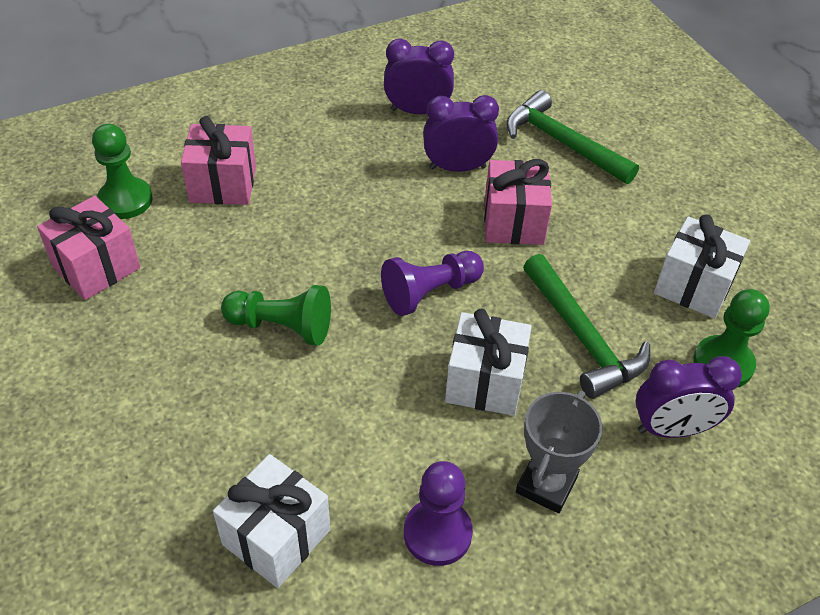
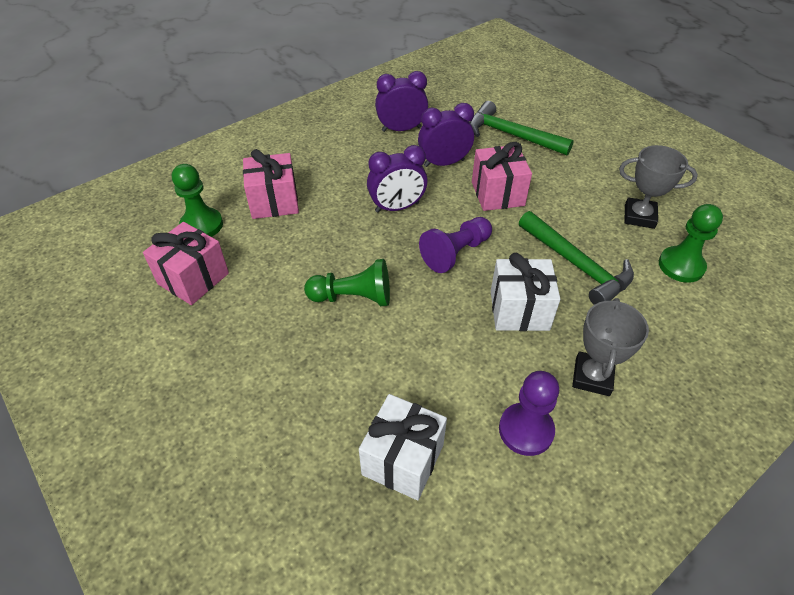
camera: 10 degrees left, 0 degrees up
(672, 429) = (665, 318): purple clock -> purple clock (397, 207)
(693, 286) = (639, 216): white gift -> grey trophy

